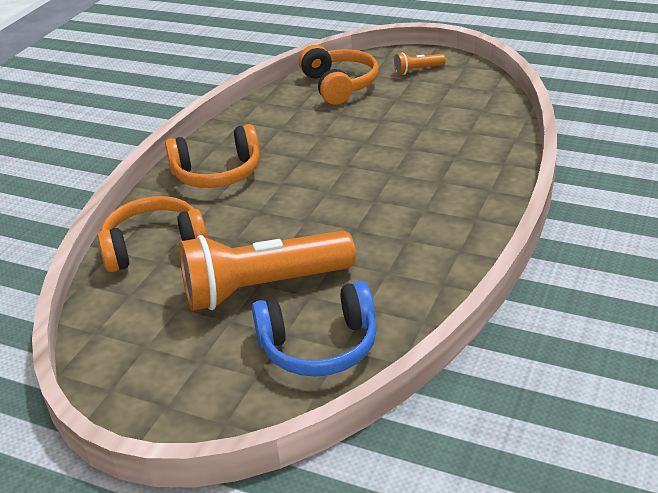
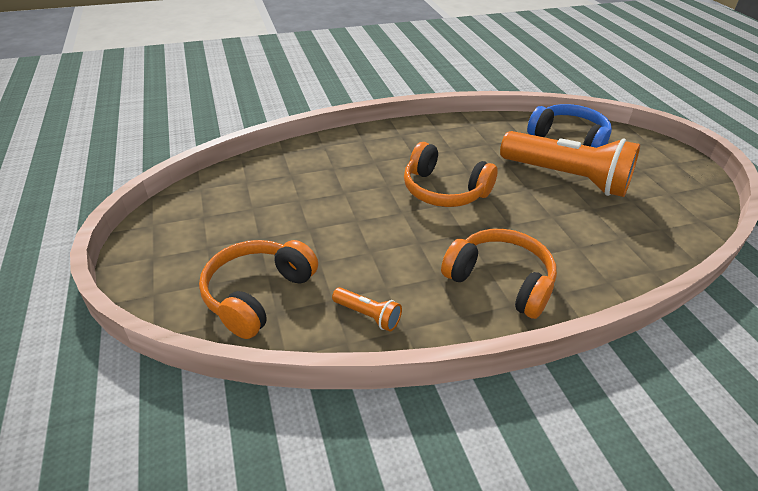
camera: 135 degrees left, 5 degrees up
(154, 246) = (616, 251): orange headphones -> orange headphones (444, 190)
(417, 70) = (181, 252): orange flashlight -> orange flashlight (368, 315)

